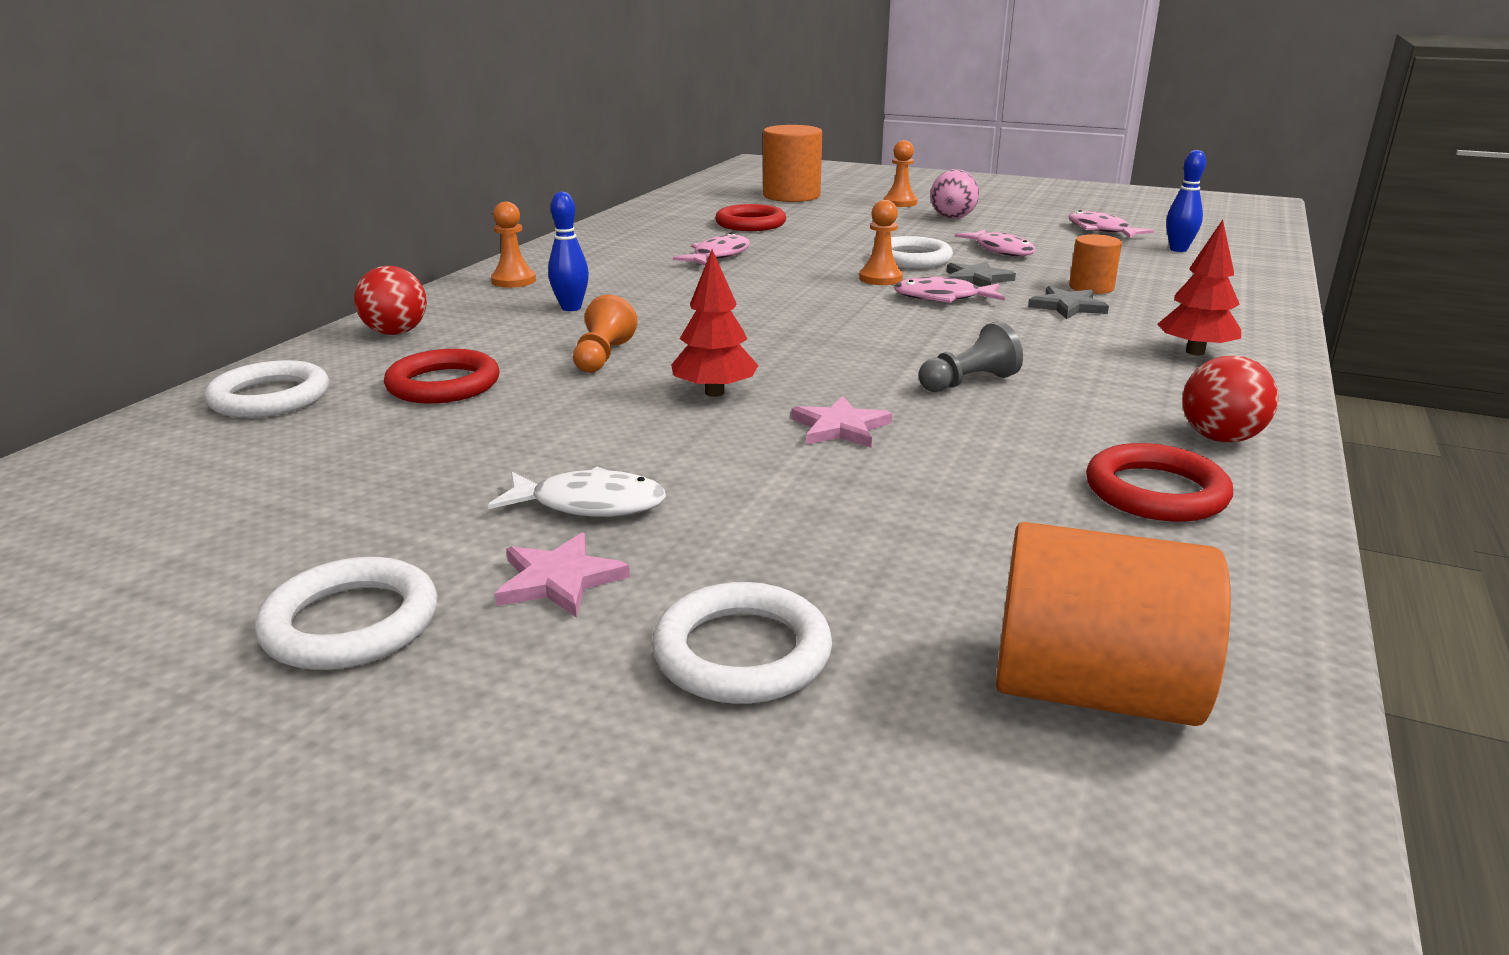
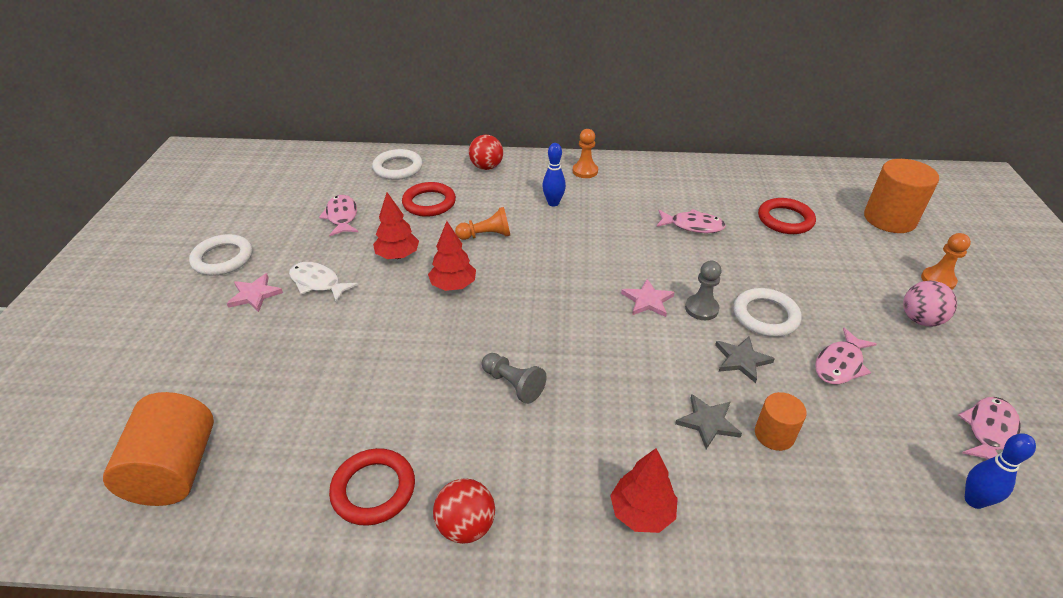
camera: 70 degrees right, 15 degrees up
(582, 425) = (398, 255): none -> red tree
(589, 504) = (318, 283): white fish -> white fish turned 135 degrees clockwise
(742, 653) = (204, 357): white ring -> none
(840, 427) = (423, 341): pink star -> pink star (647, 300)
(880, 278) = (701, 308): orange pawn -> grey pawn
(942, 298) = (678, 348): pink fish -> pink fish (342, 217)

